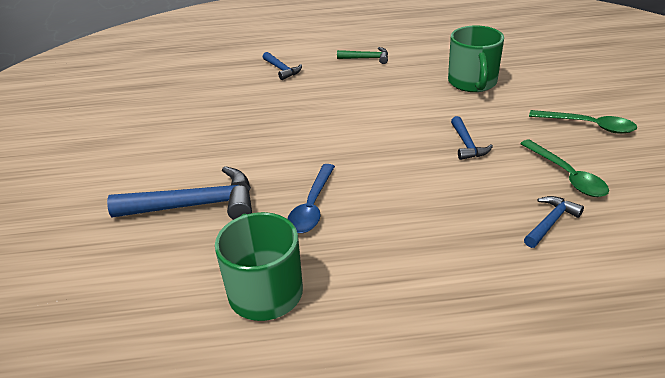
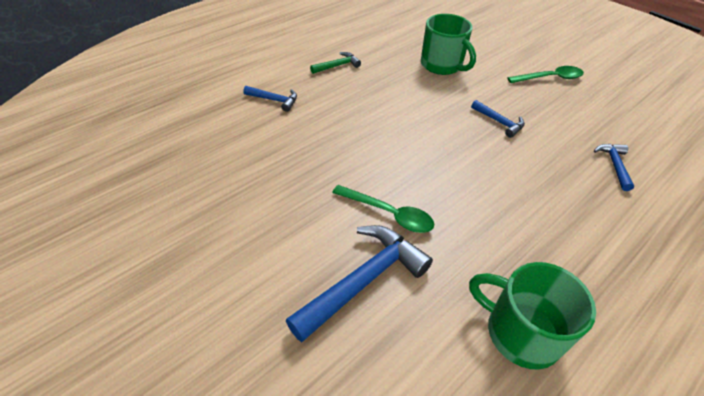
camera: 40 degrees left, 10 degrees up
(312, 206) = (460, 229): blue spoon -> none
(566, 175) = (582, 123): green spoon -> green spoon (388, 214)

